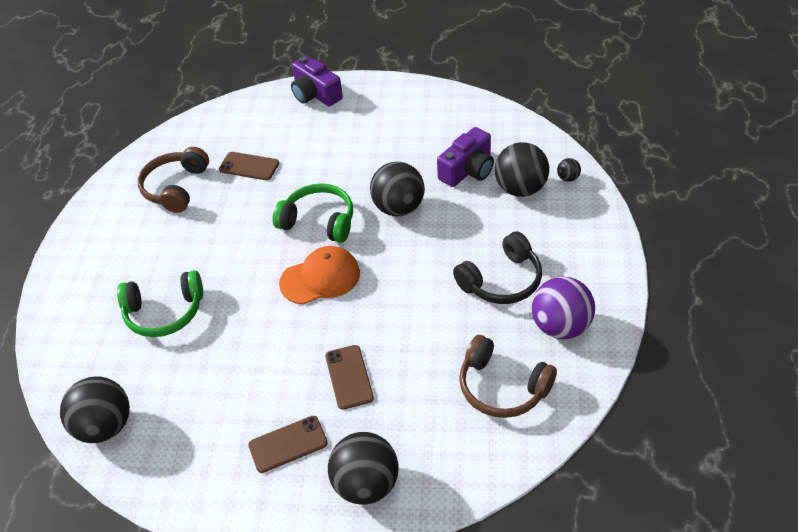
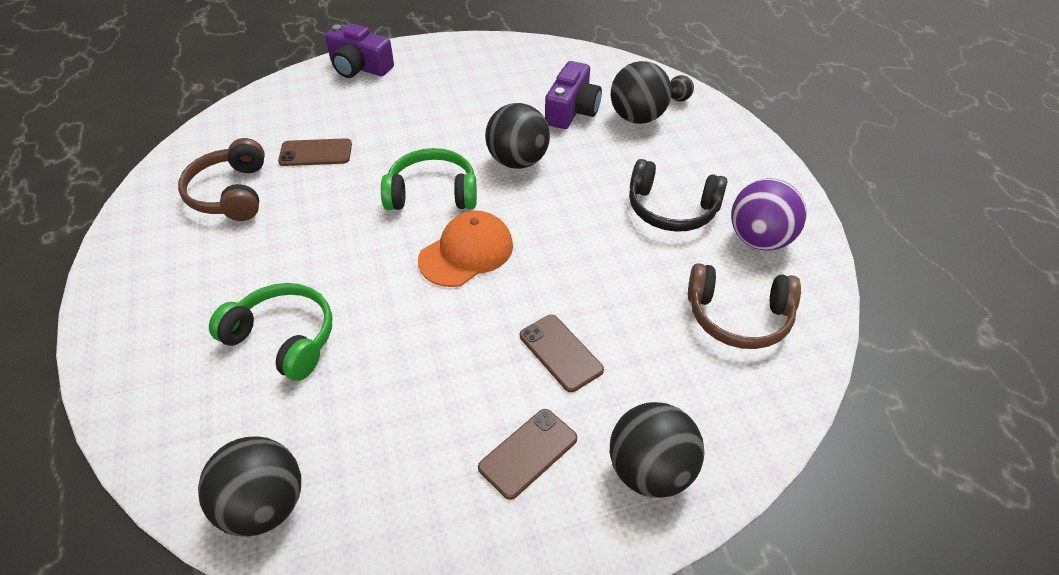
camera: 25 degrees left, 0 degrees up
(164, 312) = (283, 339): green headphones -> green headphones turned 120 degrees counterclockwise
(501, 280) = (671, 209): black headphones -> black headphones turned 75 degrees clockwise

